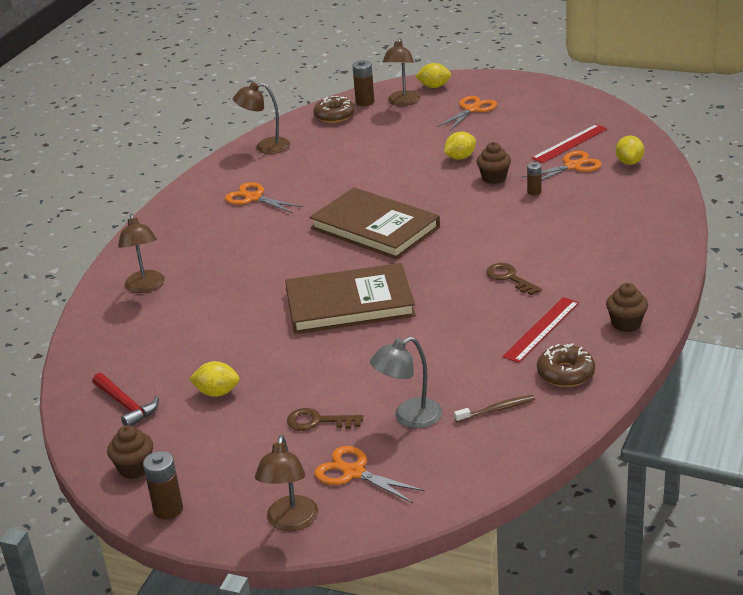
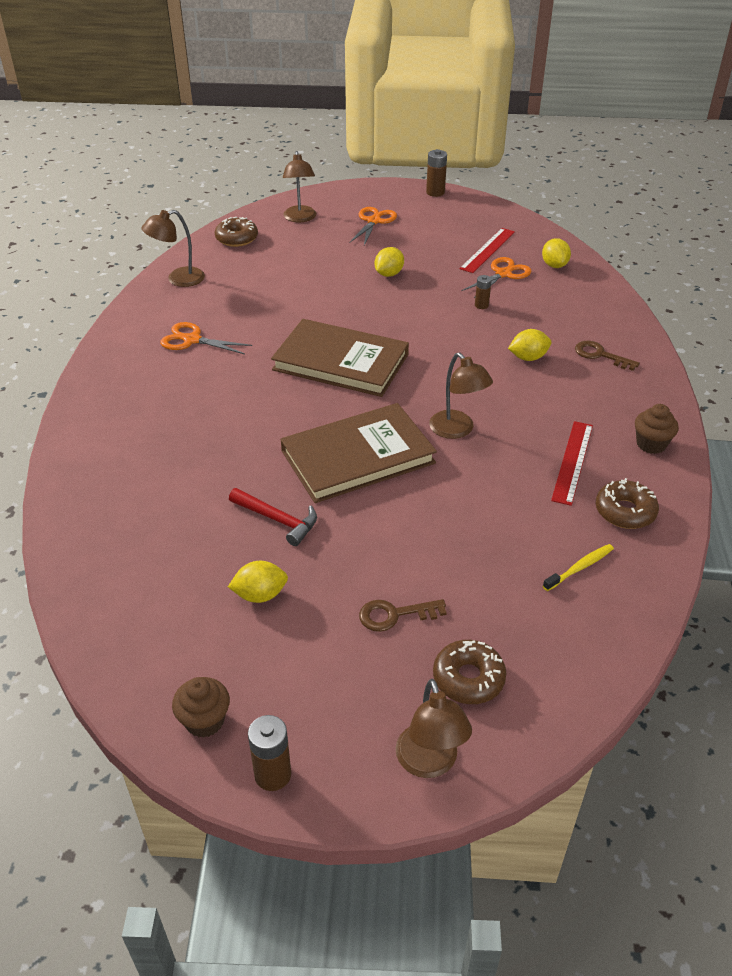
camera: 20 degrees left, 10 degrees up
(126, 405) = (157, 630): red hammer -> red hammer (278, 520)
(146, 287) = (114, 465): brown lamp -> brown lamp (457, 430)
(353, 472) = (468, 678): orange scissors -> brown donut
(365, 102) = (261, 221): brown battery -> brown battery (435, 192)
(409, 417) = (493, 593): grey lamp -> none
(434, 86) = (324, 199): yellow lemon -> yellow lemon (528, 358)
(494, 178) = (434, 294): brown cupcake -> none
(497, 409) = (580, 567): brown toothbrush -> yellow toothbrush
(509, 278) = (508, 405): brown key -> brown key (600, 355)

